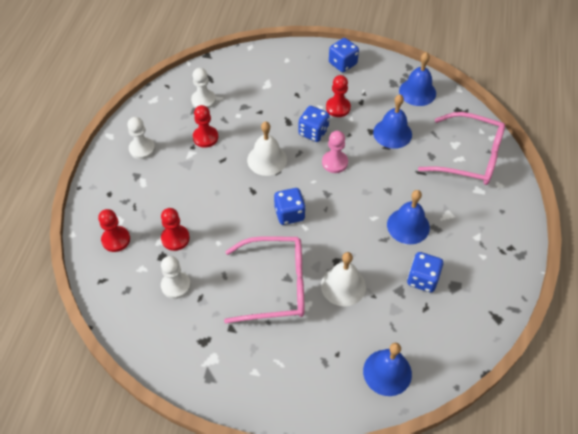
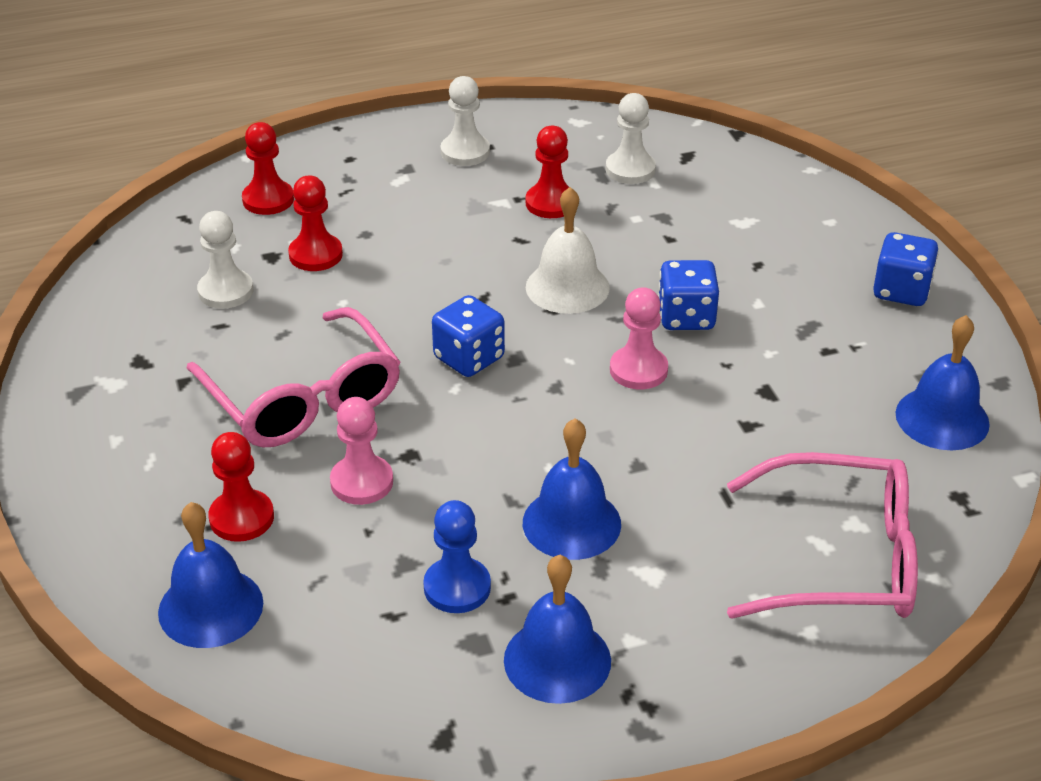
camera: 60 degrees right, 15 degrees down
(338, 108) = (779, 326): red pawn -> red pawn (241, 518)
(343, 286) = (361, 482): white bell -> pink pawn
(392, 133) = (790, 421): blue bell -> blue bell (557, 660)
(422, 279) = (457, 587): blue dice -> blue pawn
(470, 157) = (841, 559): pink glasses -> pink glasses turned 75 degrees counterclockwise

